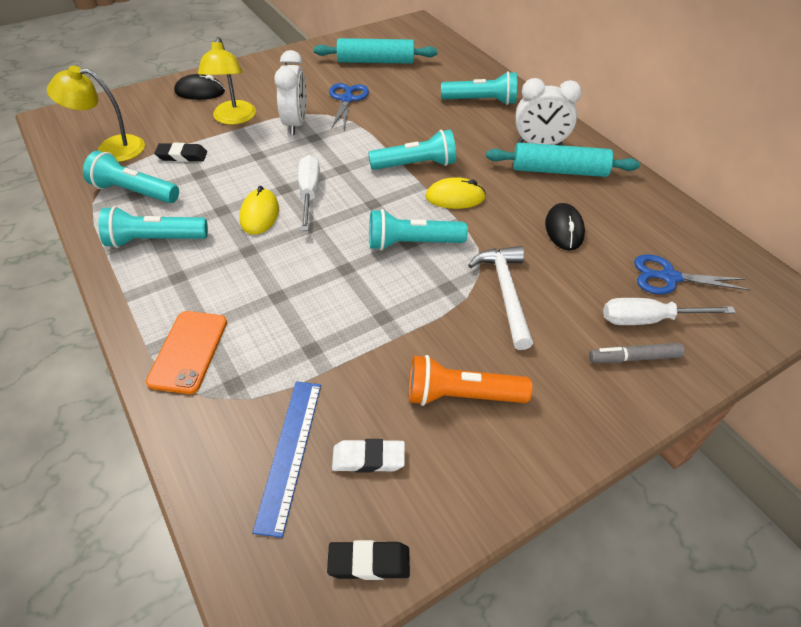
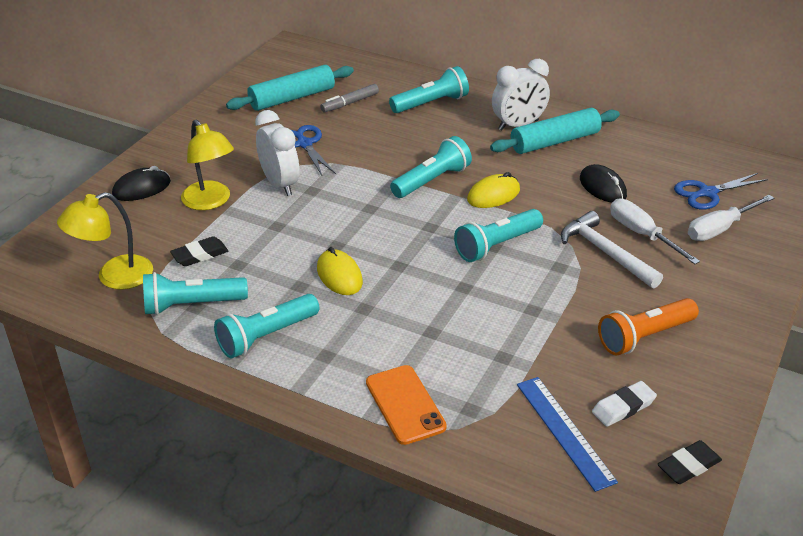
camera: 30 degrees left, 10 degrees down
(309, 193) = (364, 240): white screwdriver -> white screwdriver (642, 234)
(633, 358) = (733, 259): grey marker -> grey marker (350, 103)

